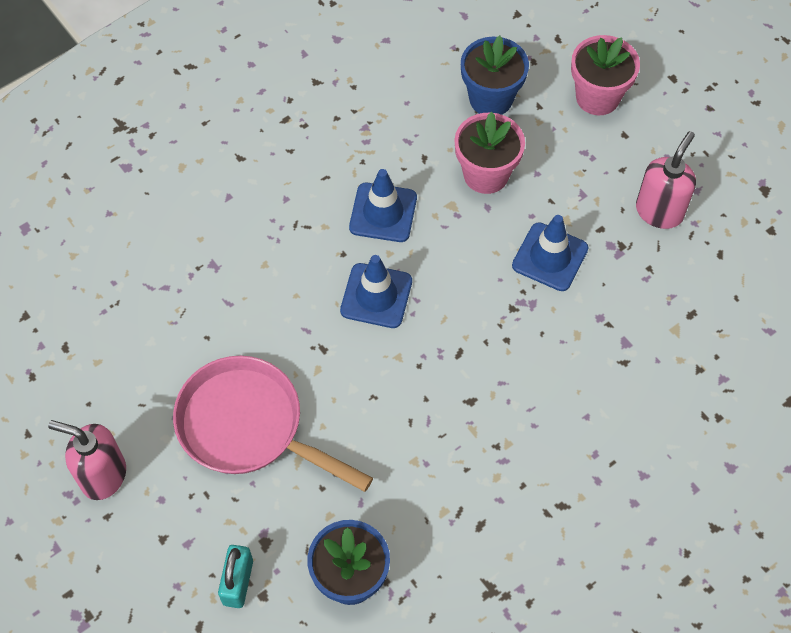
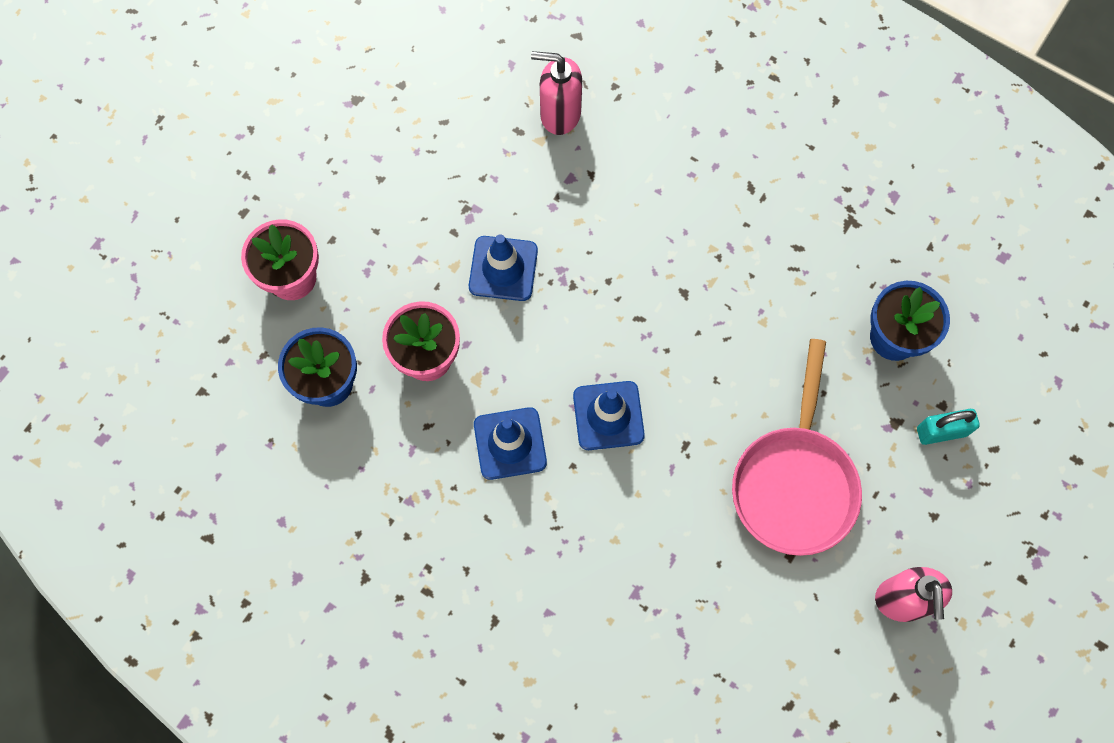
camera: 110 degrees left, 10 degrees up
(659, 211) = (414, 185): pink soap dispenser -> pink soap dispenser (559, 114)

